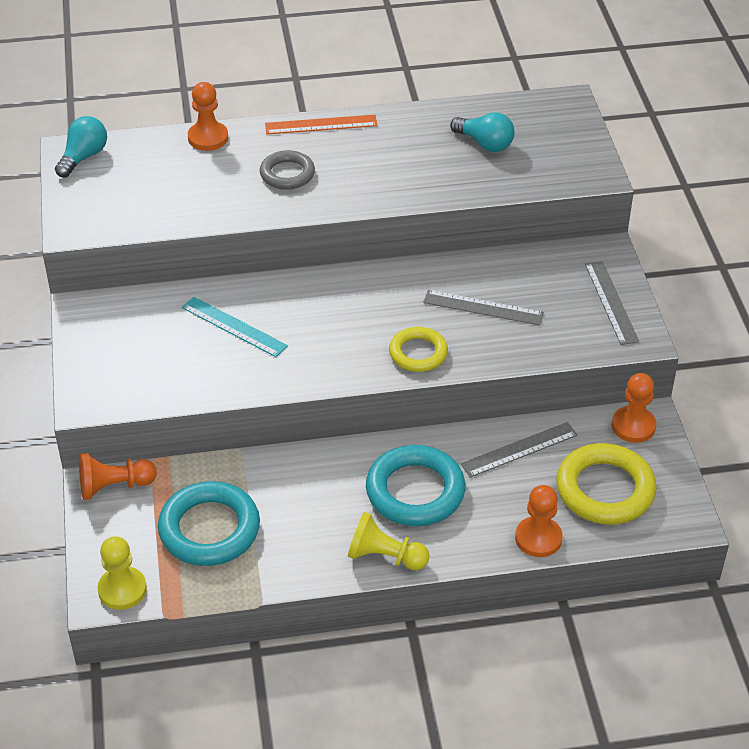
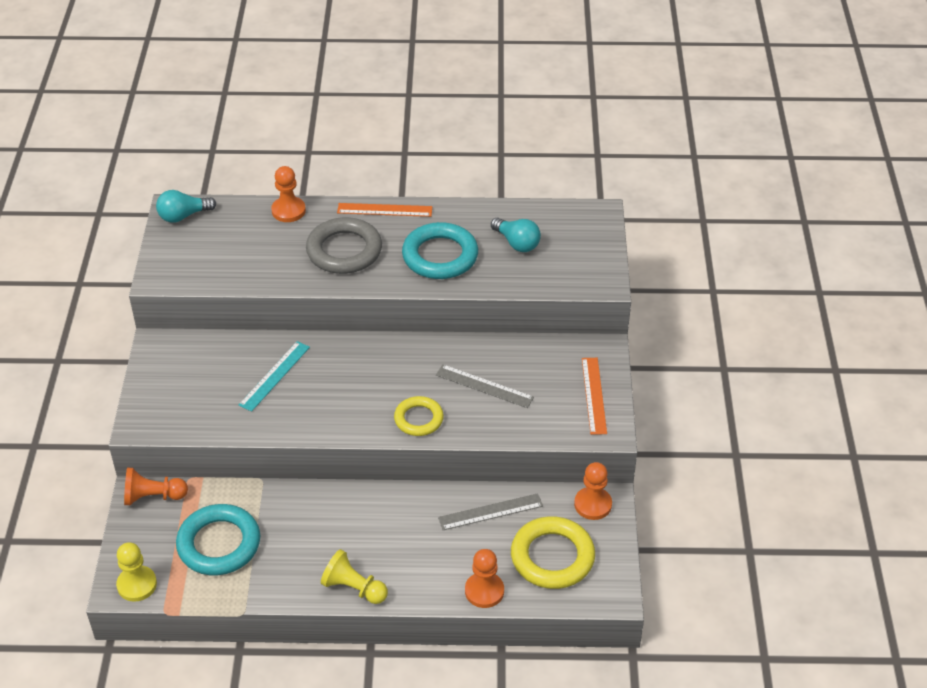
camera: 10 degrees right, 0 degrees up
(83, 157) = (183, 216): turquoise light bulb -> turquoise light bulb turned 150 degrees counterclockwise
(234, 326) = (275, 376): turquoise ruler -> turquoise ruler turned 75 degrees clockwise
(287, 174) = (344, 251): grey ring -> grey ring, size x1.64
(415, 491) = (394, 536): turquoise ring -> turquoise ring (440, 256)
(611, 302) = (594, 395): grey ruler -> orange ruler

